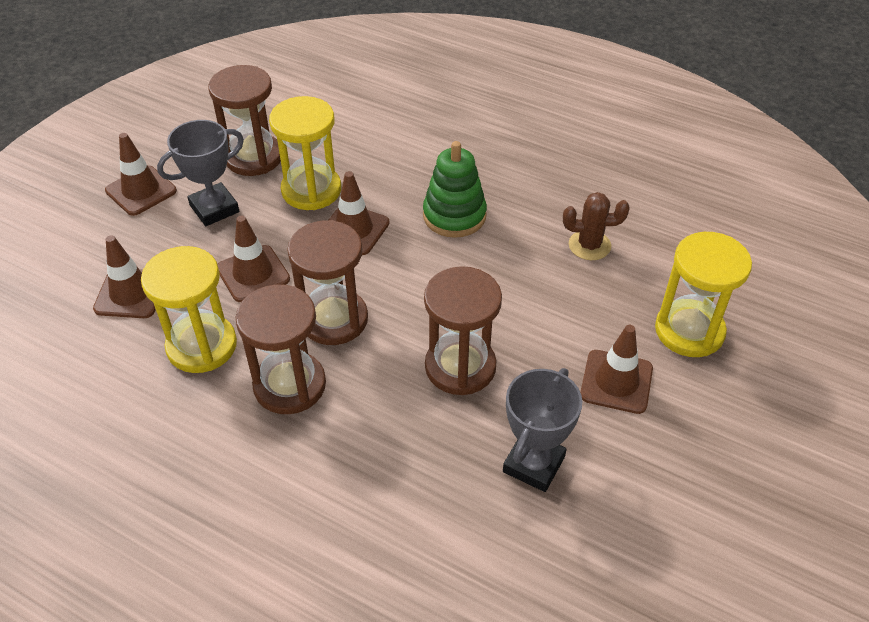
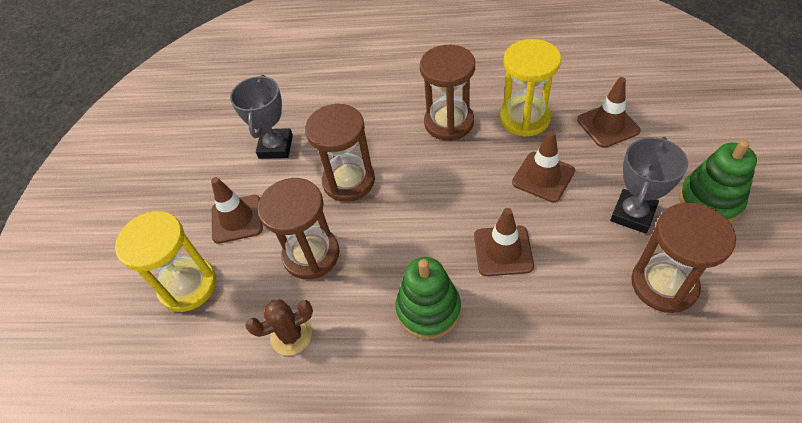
camera: 160 degrees right, 5 degrees up
(141, 191) = (710, 200): brown traffic cone -> green stacking toy
(311, 190) = (575, 273): yellow hourglass -> none
(334, 319) = (456, 172): brown hourglass -> brown hourglass (311, 254)

